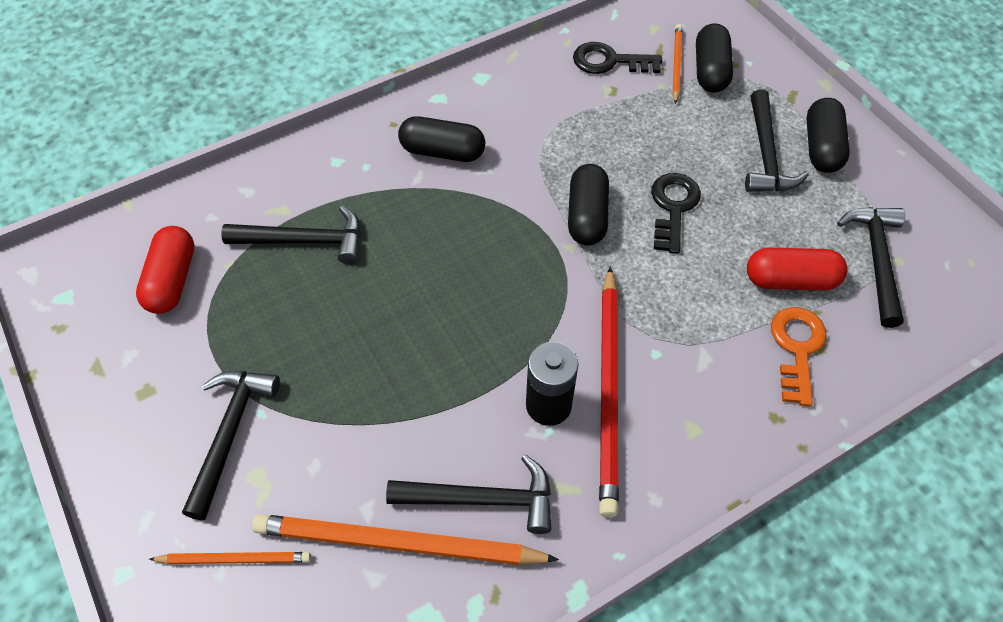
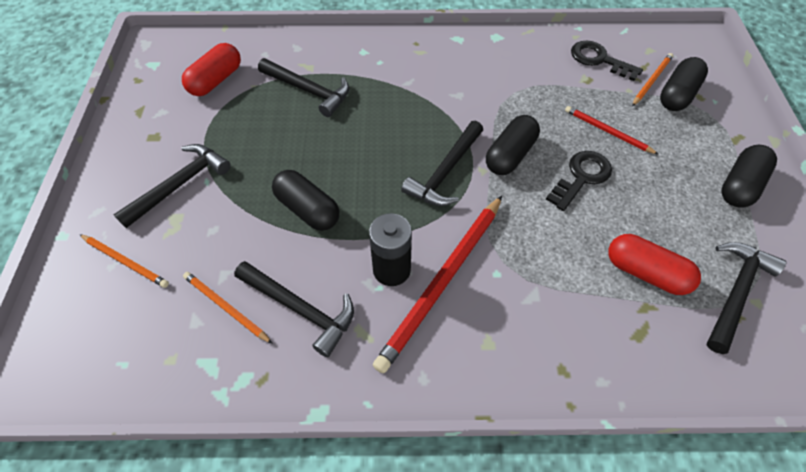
camera: 30 degrees right, 0 degrees up
(398, 543) = (226, 307): orange pencil -> orange pencil, size x0.52
(442, 152) = (436, 72): black capsule -> black capsule (308, 209)
(667, 143) = (607, 131): none -> red pencil
(766, 154) = (686, 171): black hammer -> black hammer (445, 172)
(797, 348) = (617, 326): orange key -> none

